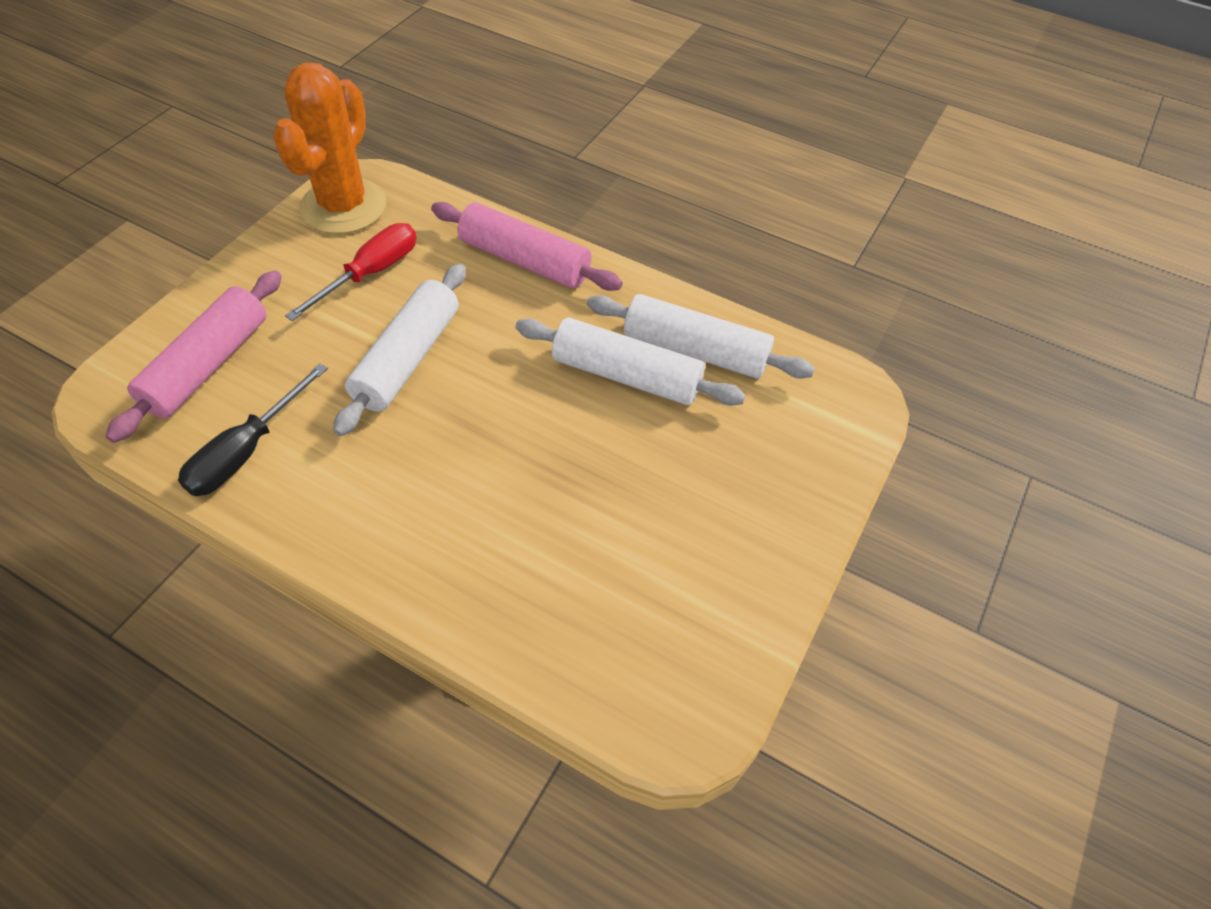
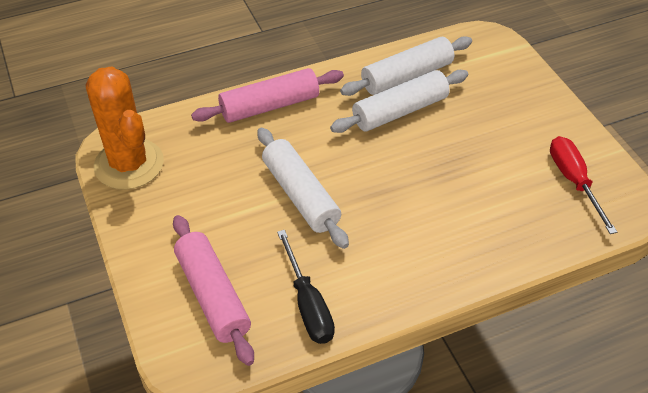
camera: 50 degrees left, 5 degrees down
(370, 273) = (208, 179): red screwdriver -> red screwdriver (573, 181)

